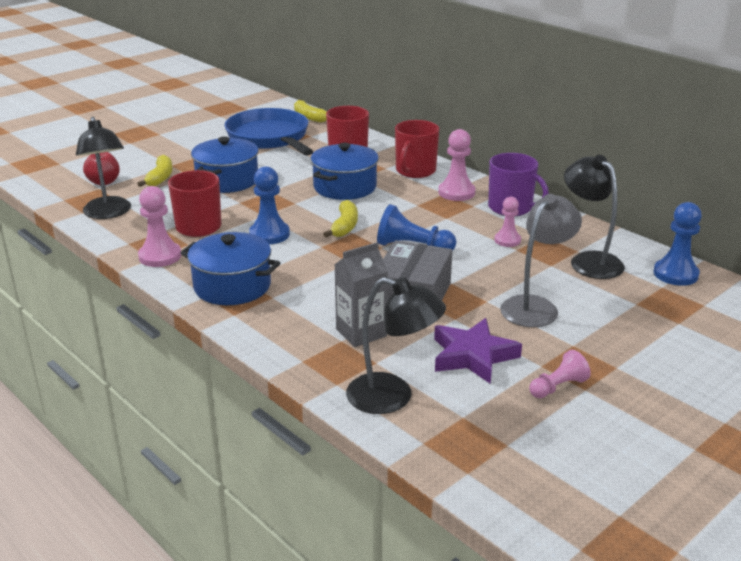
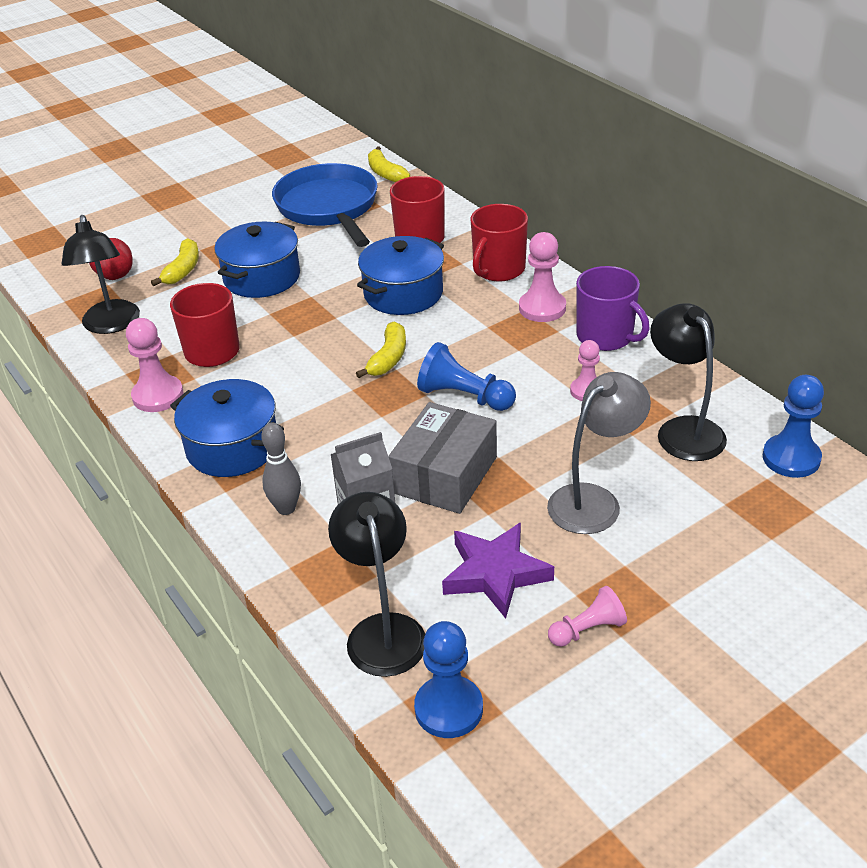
camera: 10 degrees right, 10 degrees up
(269, 234) = (294, 367): blue pawn -> blue pawn (449, 708)
(288, 323) = (286, 508): none -> grey bowling pin
(392, 397) = (383, 630): black lamp -> black lamp turned 135 degrees counterclockwise

